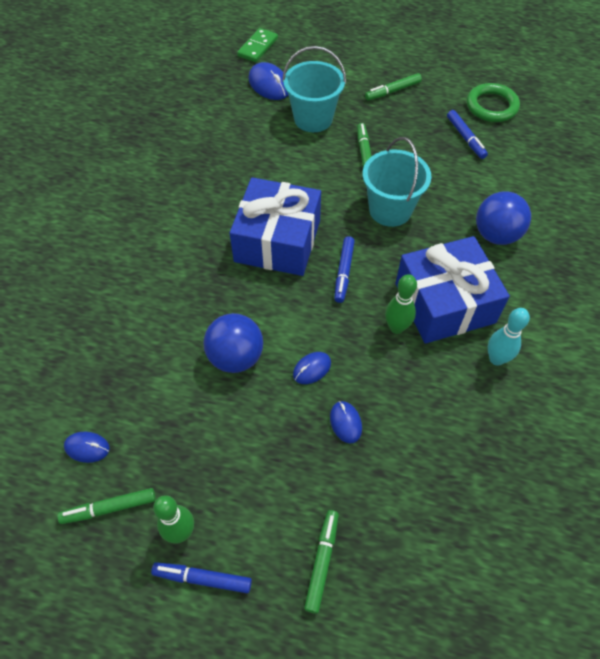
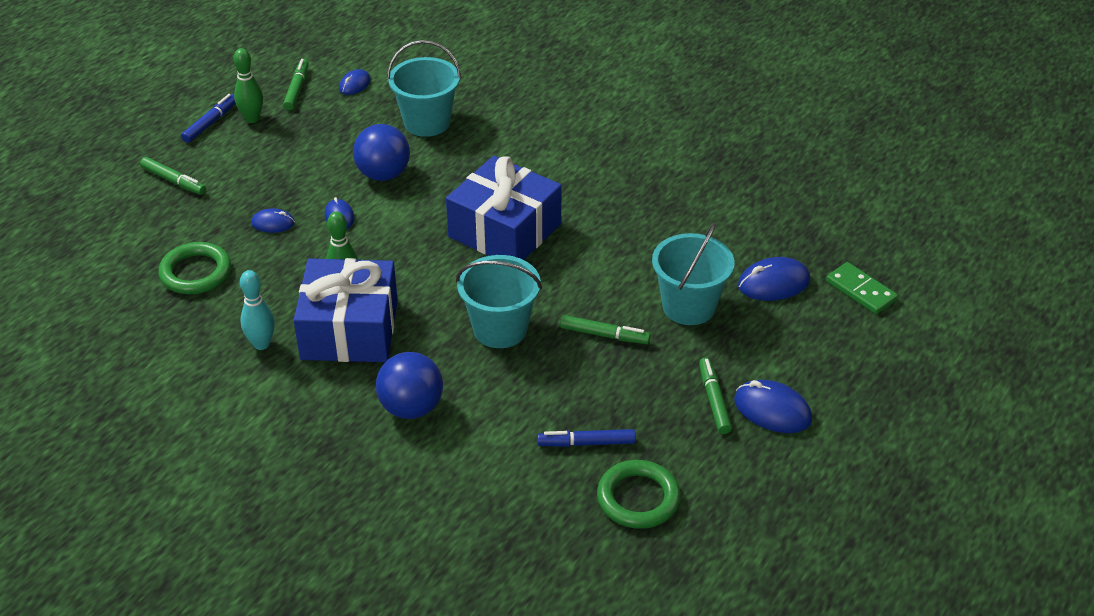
camera: 110 degrees right, 15 degrees down
(140, 351) = (427, 122): none -> turquoise bucket
(344, 272) = (435, 267): blue marker -> none
(385, 66) = (772, 410): none -> blue mouse
(444, 459) = (196, 272): none -> green ring

